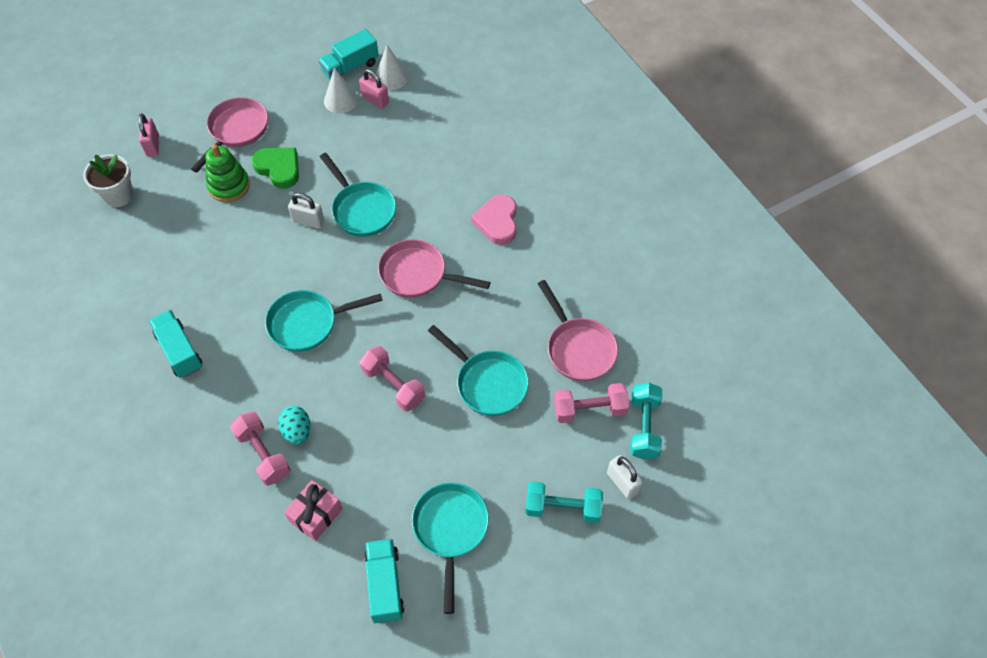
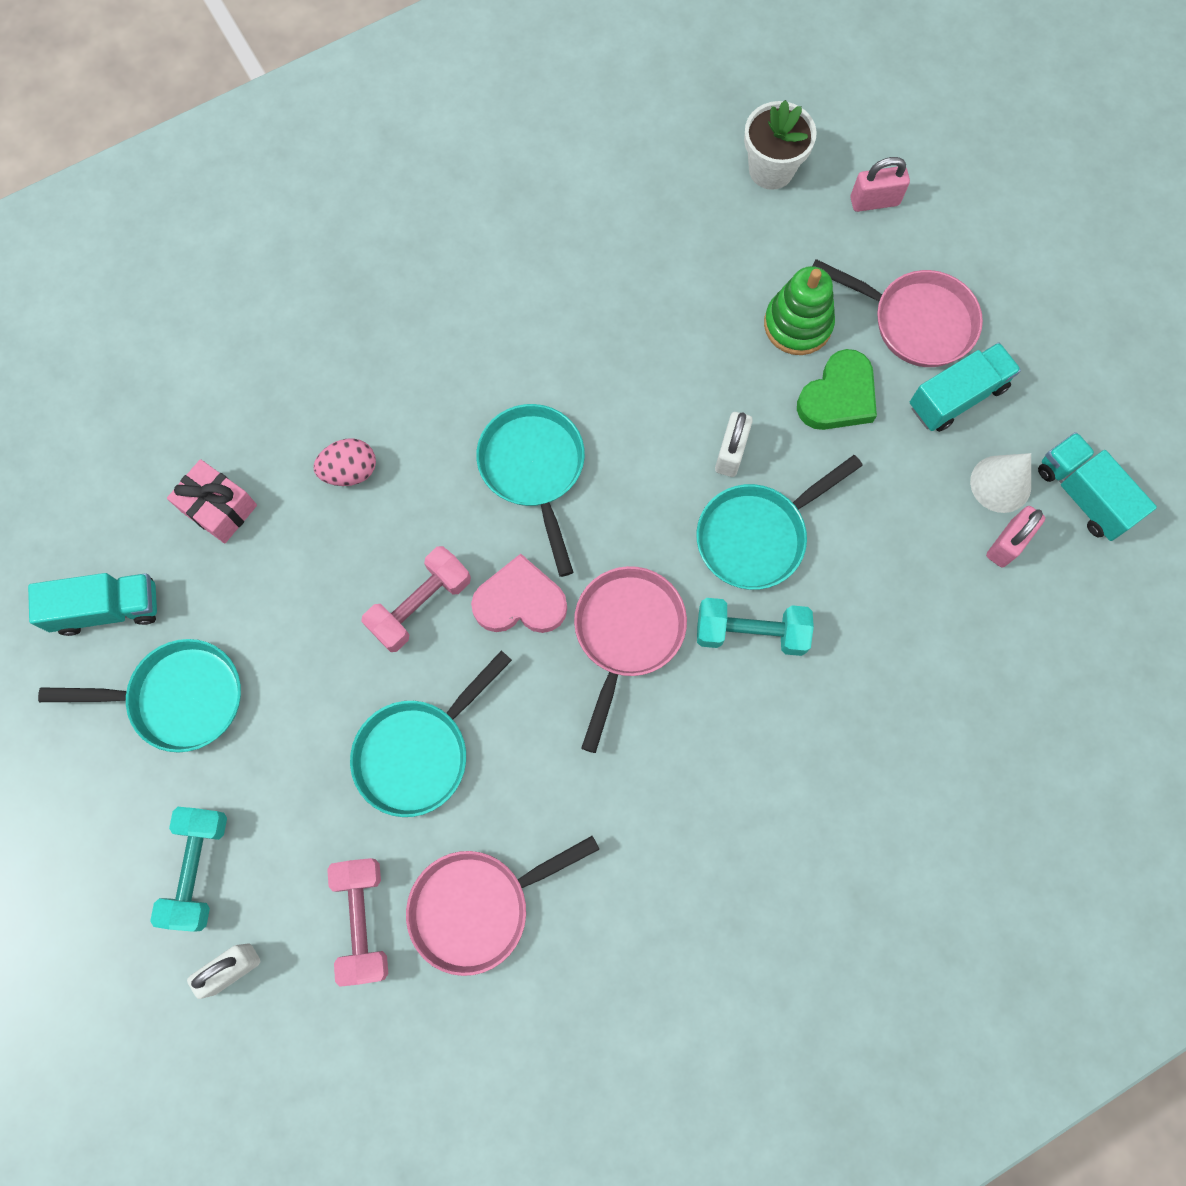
camera: 90 degrees right, 15 degrees up
(179, 351) = (489, 296): turquoise truck -> turquoise truck (957, 397)
(263, 454) = (316, 429): pink dumbbell -> none
(297, 431) = (350, 471): turquoise egg -> pink egg
(391, 77) = (1066, 568): white cone -> none
(497, 222) = (739, 768): pink heart -> pink heart (520, 601)
(644, 427) = (326, 1013): turquoise dumbbell -> turquoise dumbbell (750, 632)

